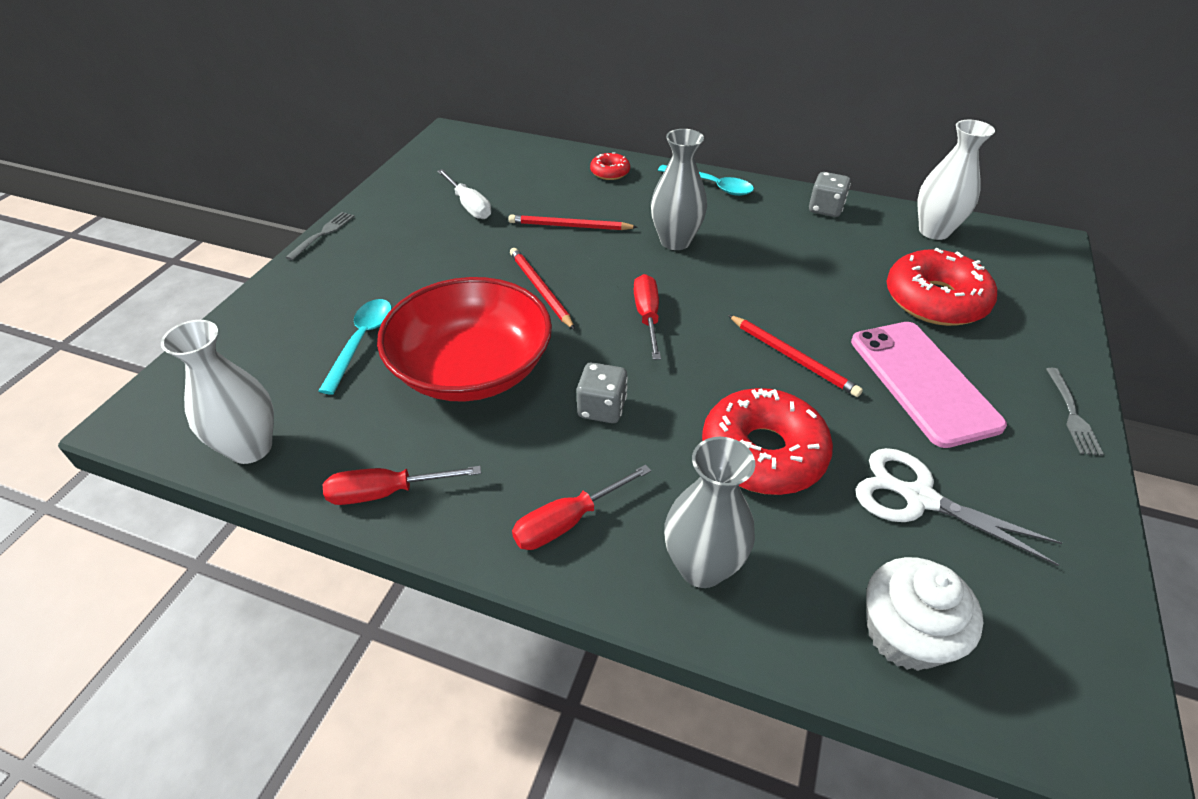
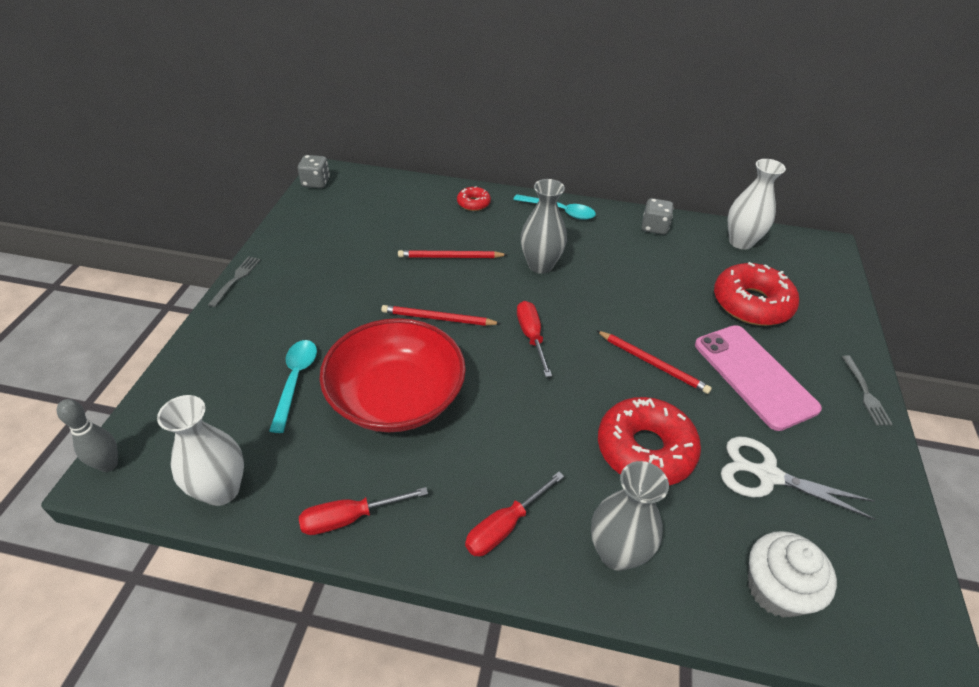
camera: 10 degrees left, 0 degrees up
(137, 410) = (108, 465): none -> grey bowling pin
(469, 206) = (360, 243): white screwdriver -> none
(540, 289) = (438, 318): red pencil -> red pencil turned 45 degrees counterclockwise
(602, 408) = (511, 423): grey dice -> grey dice (316, 182)

